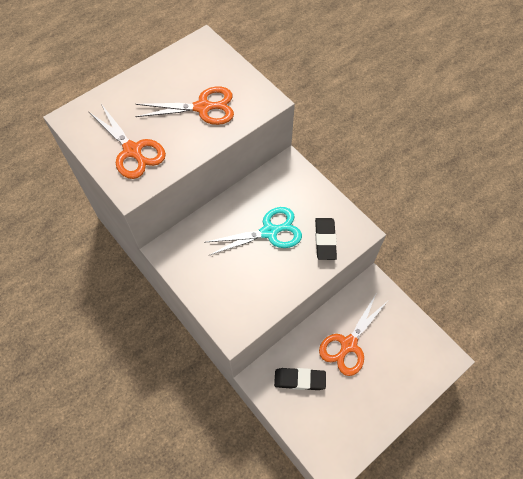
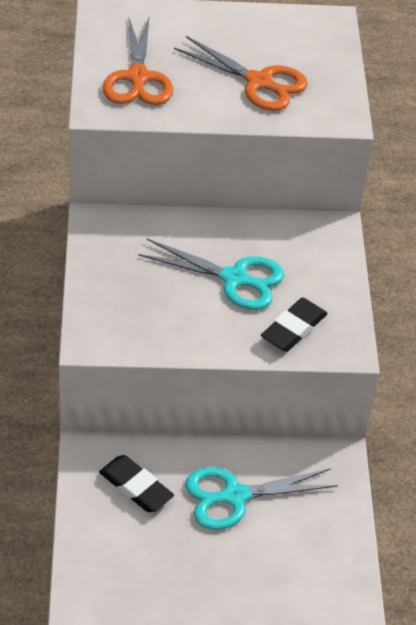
camera: 35 degrees right, 15 degrees down
(348, 344) = (235, 496): orange scissors -> turquoise scissors

